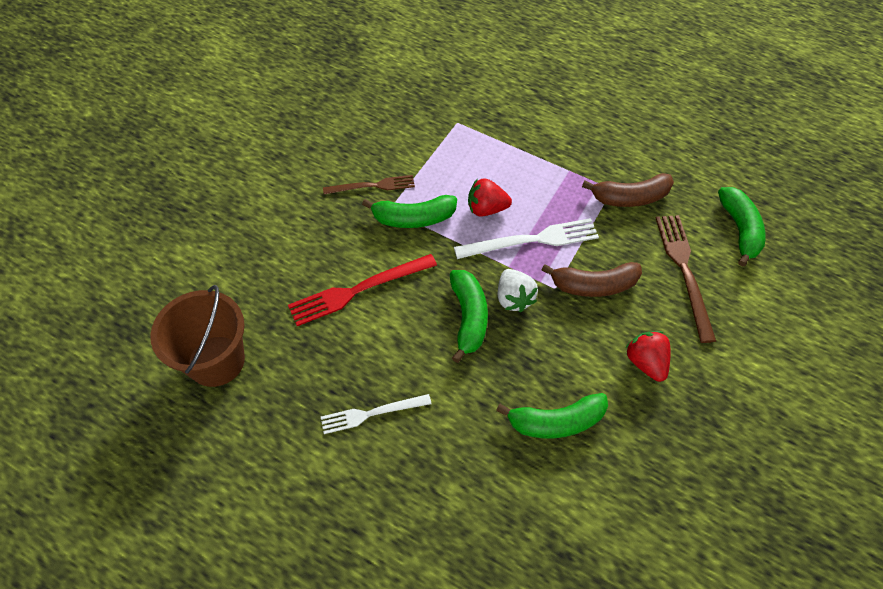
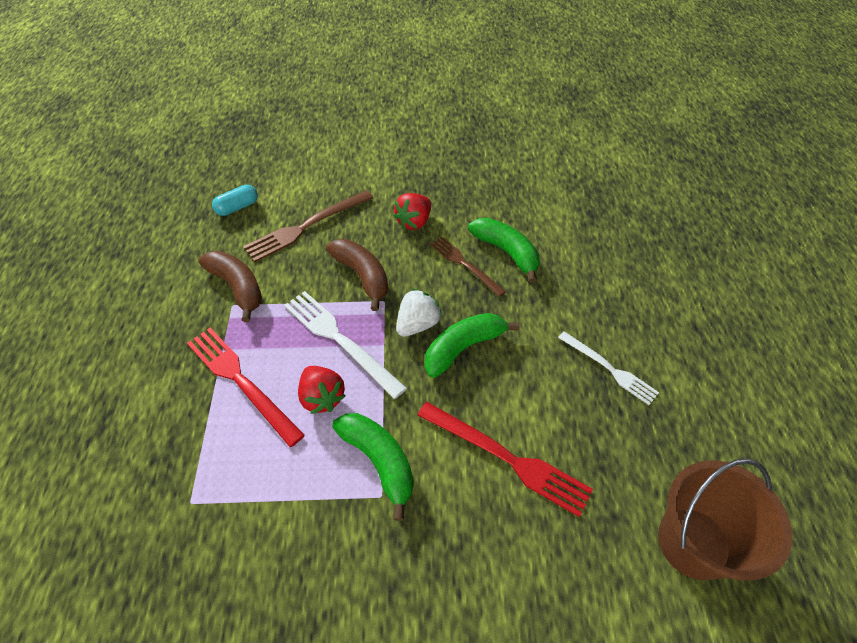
camera: 120 degrees left, 5 degrees down
(372, 186) = (357, 539): brown fork -> brown fork (465, 264)
(532, 171) = (241, 381): none -> red fork
(739, 230) = (237, 207): green banana -> turquoise capsule

